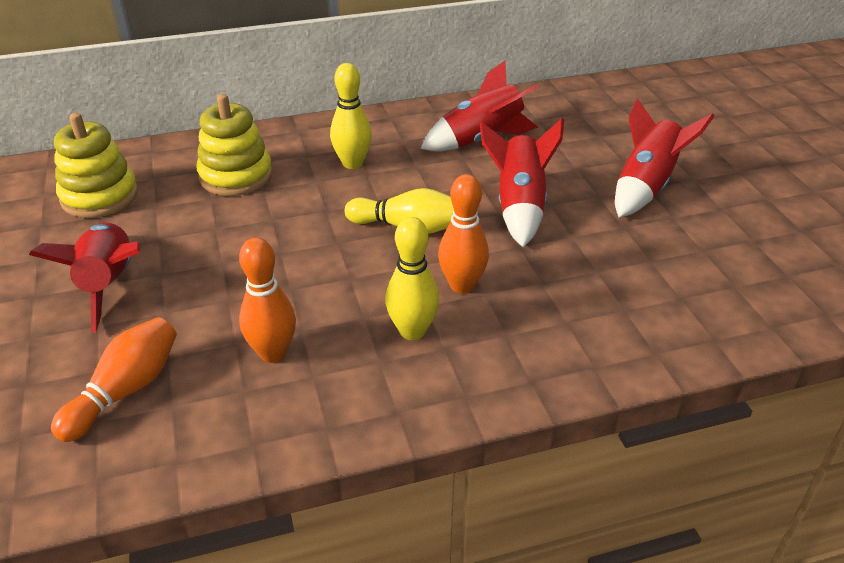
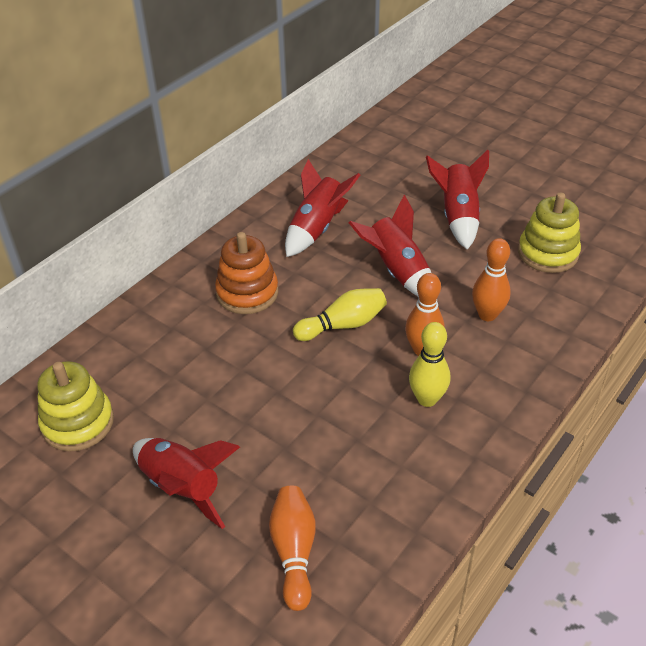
camera: 35 degrees left, 5 degrees up
(236, 176) = (170, 348): yellow stacking toy -> yellow stacking toy (547, 253)
(273, 353) = (359, 466): orange bowling pin -> orange bowling pin (487, 315)
(352, 163) = (247, 293): yellow bowling pin -> orange stacking toy

